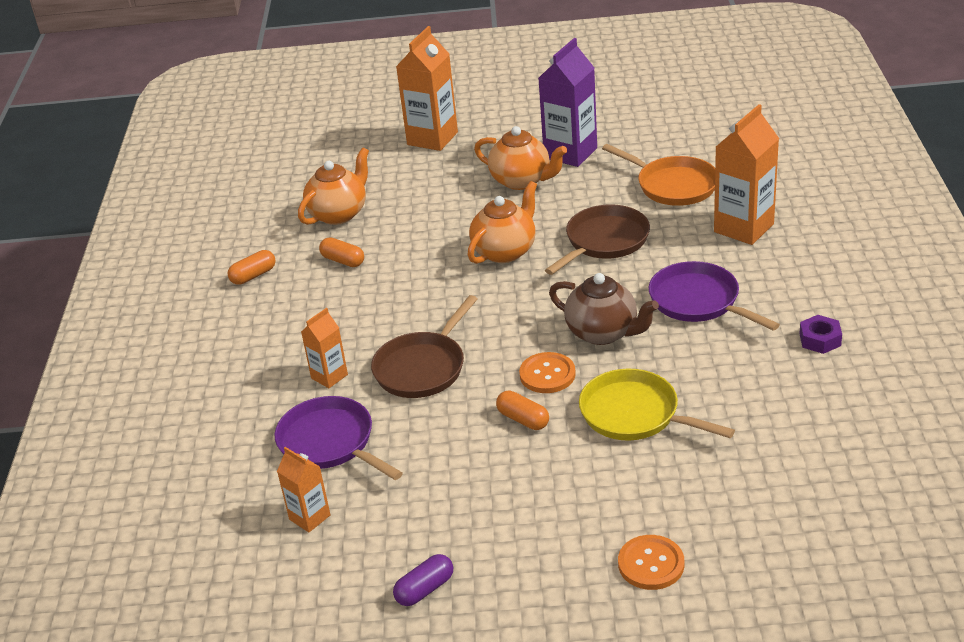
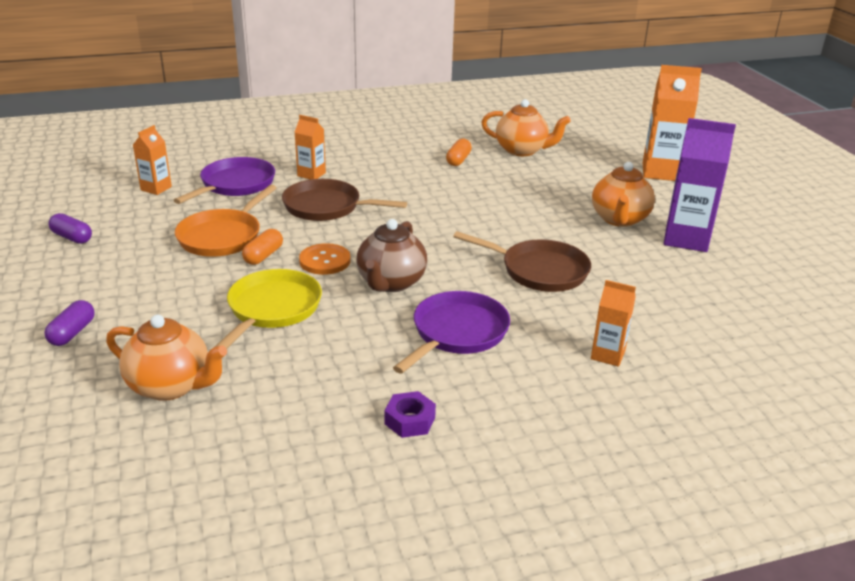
camera: 70 degrees right, 5 degrees down
(253, 276) = (427, 133): orange capsule -> none
(505, 251) = (500, 223): orange teapot -> orange teapot (171, 386)
(651, 564) = (72, 333): orange button -> purple capsule
(673, 185) = (665, 302): orange pan -> orange pan (223, 236)
(743, 228) = (608, 355): orange carton -> orange carton, size x0.55

